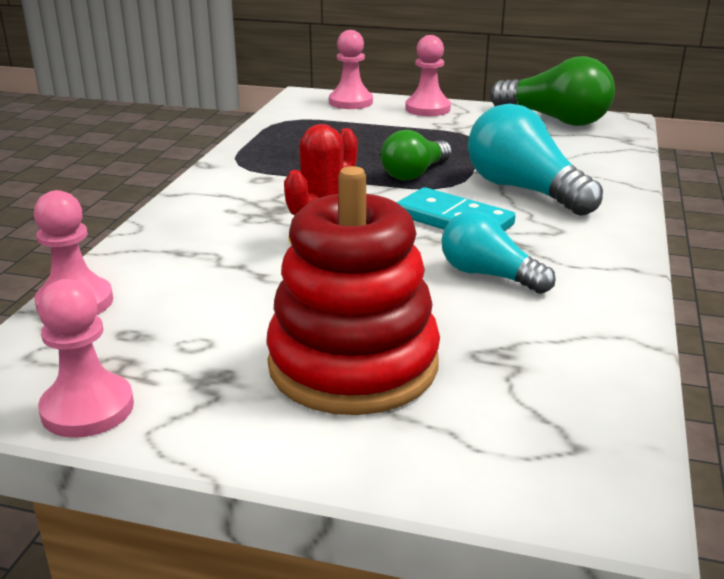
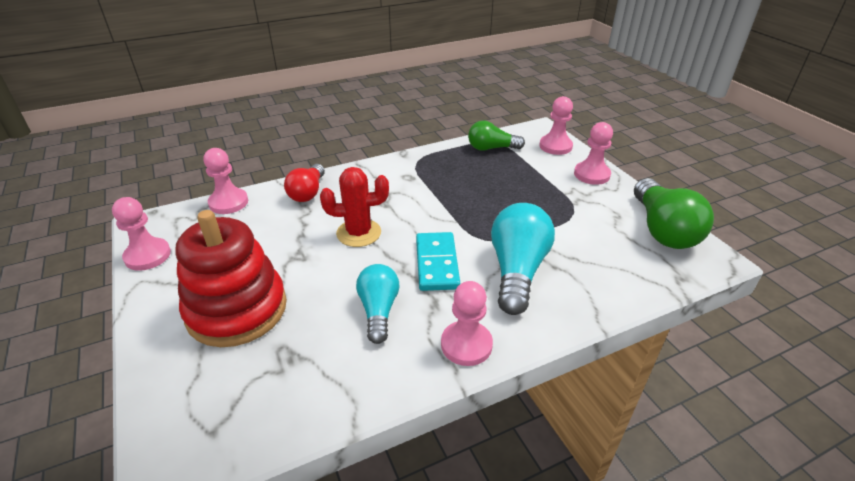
camera: 50 degrees right, 10 degrees up
(171, 242) = (308, 192): none -> red light bulb
(414, 173) = (483, 219): green light bulb -> green light bulb (491, 148)
(603, 251) = (466, 345): none -> pink pawn

